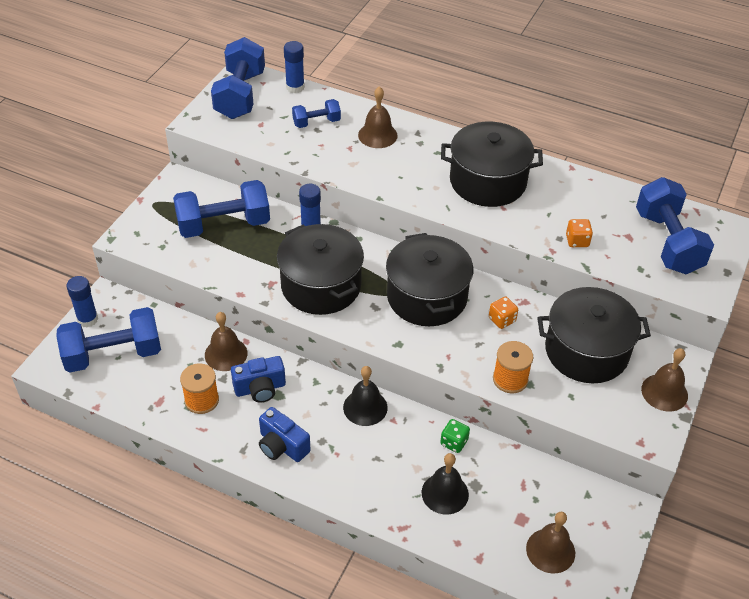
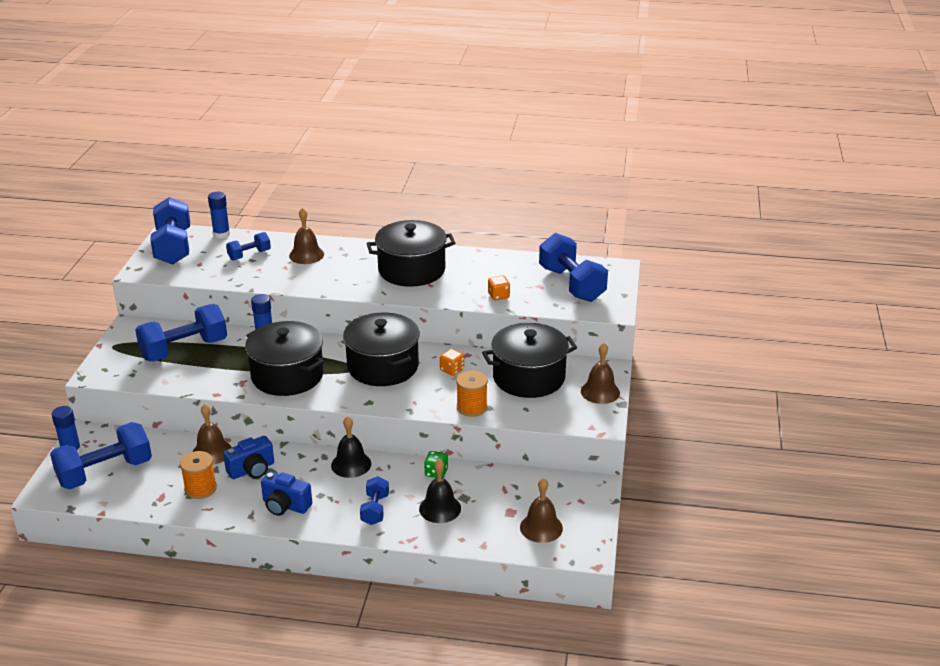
camera: 15 degrees left, 15 degrees down
(374, 476) = (375, 509): none -> blue dumbbell

